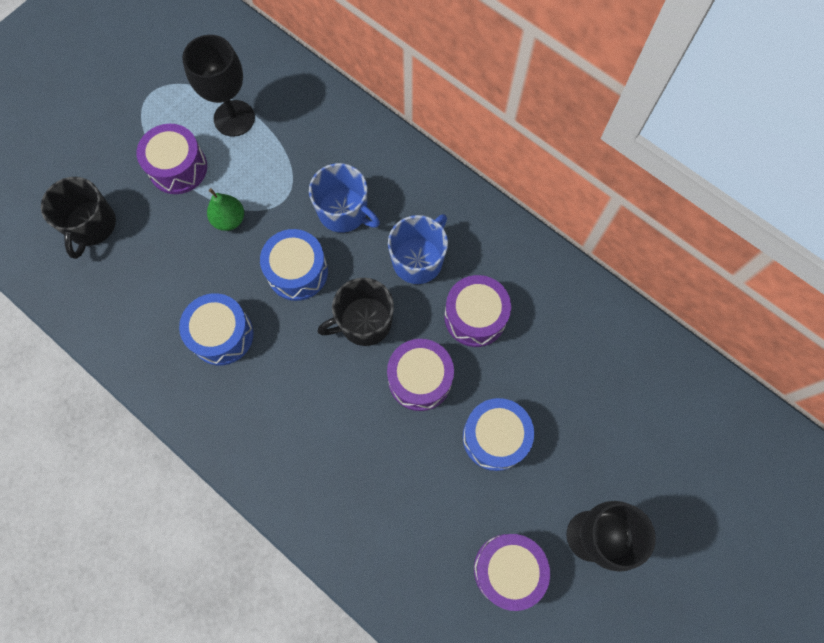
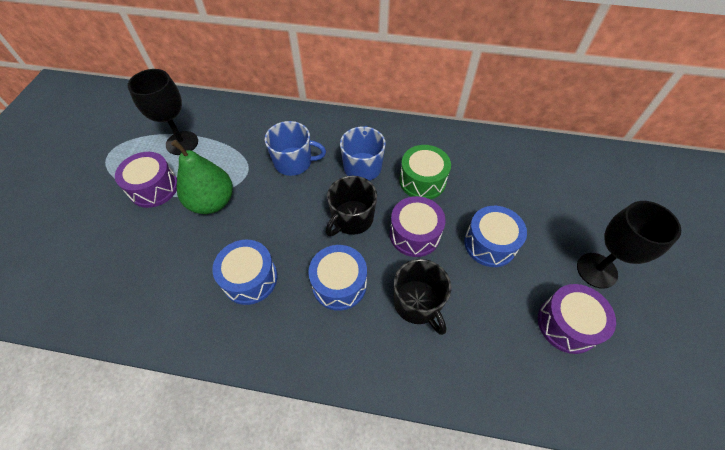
camera: 30 degrees left, 15 degrees down
(91, 225) = (97, 255): black mug -> black mug (417, 303)
(229, 219) = (212, 202): green pear -> green pear, size x1.74
(297, 272) = (283, 211): blue drum -> blue drum (339, 284)
(475, 317) = (422, 181): purple drum -> green drum

